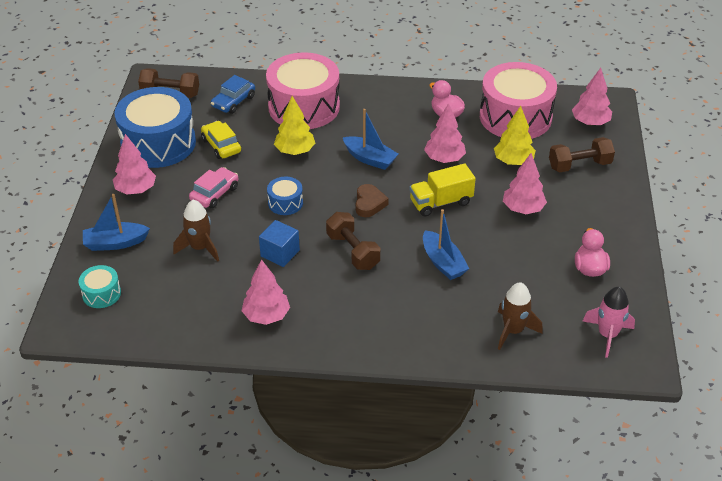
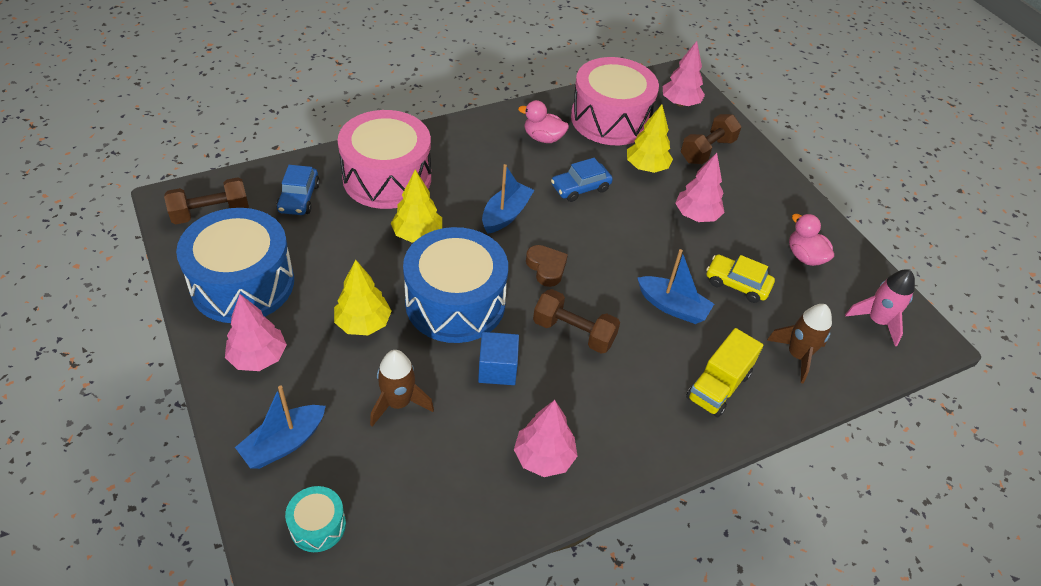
camera: 35 degrees left, 5 degrees up
(214, 193) = (363, 323): pink car -> yellow tree
(221, 145) = (325, 258): yellow car -> yellow car (737, 284)
(285, 203) = (455, 303): blue drum -> blue drum, size x2.25
(370, 159) = (506, 215): blue boat -> blue boat turned 60 degrees counterclockwise
(441, 202) = (616, 238): yellow truck -> yellow truck (718, 386)
(444, 159) = (580, 188): pink tree -> blue car

